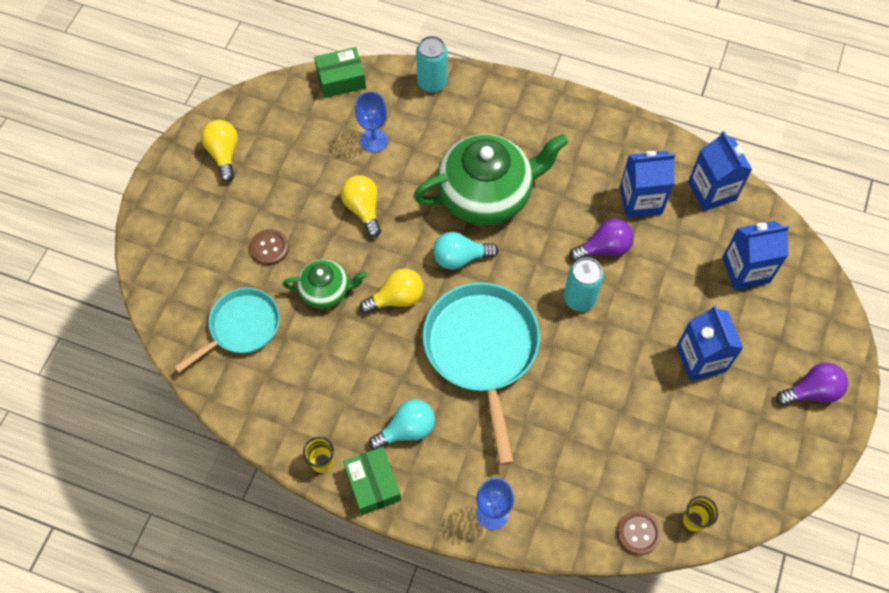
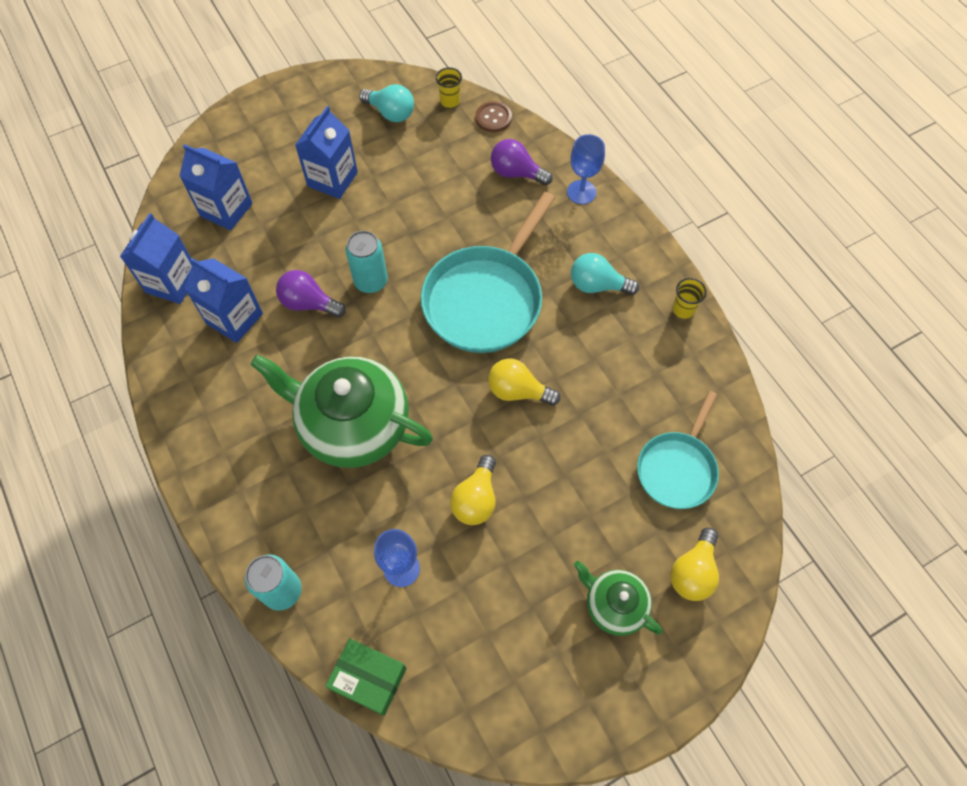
camera: 140 degrees left, 0 degrees up
(224, 154) = (568, 683): yellow light bulb -> yellow light bulb (693, 572)
(241, 327) = (677, 468): turquoise pan -> turquoise pan turned 60 degrees counterclockwise
(269, 248) = (596, 529): brown button -> none
(326, 291) = (575, 445): green teapot -> green teapot (614, 605)
(373, 484) = (655, 267): green box -> none
(460, 258) = (432, 385): turquoise light bulb -> turquoise light bulb (391, 113)
(812, 391) = (286, 111): purple light bulb -> purple light bulb (516, 173)

